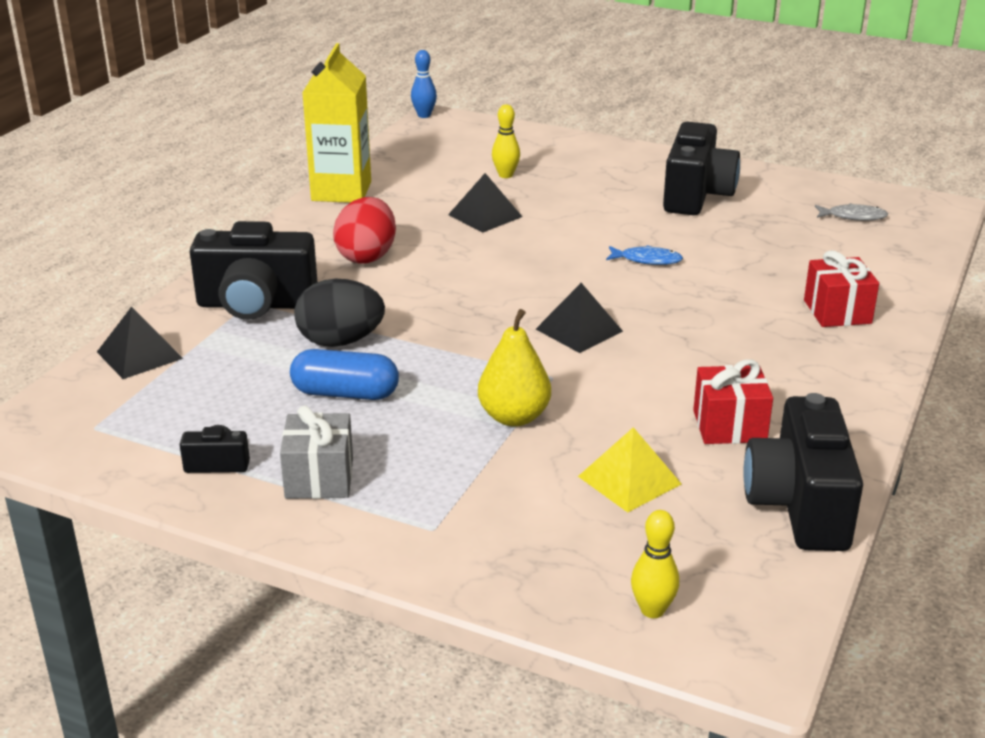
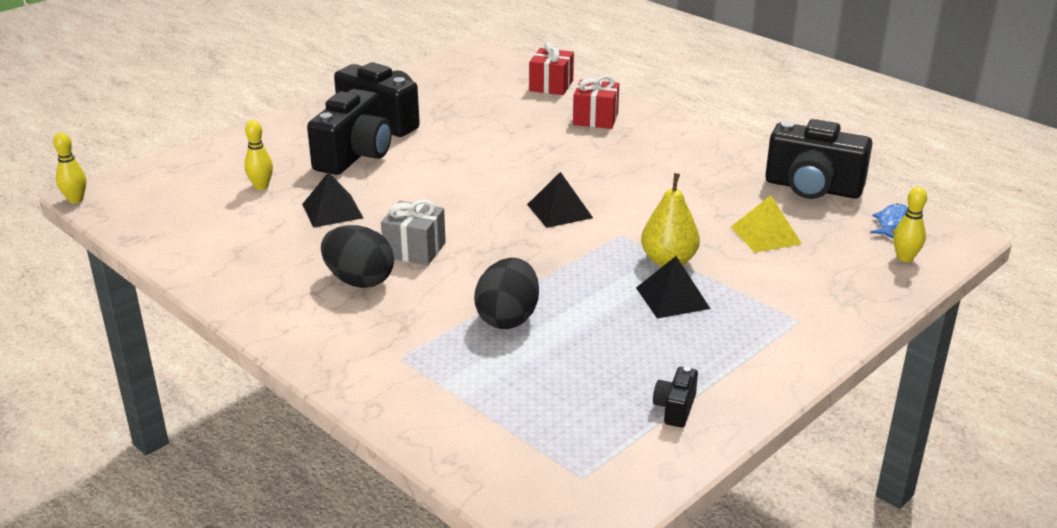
camera: 70 degrees left, 0 degrees up
(139, 355) = (459, 436): black pyramid -> black pyramid (672, 298)
(256, 305) = (407, 354): black camera -> black camera (354, 156)
(319, 478) = (716, 360): grey gift -> grey gift (414, 250)
(341, 191) = (205, 273): yellow carton -> none
(345, 393) = (596, 329): blue capsule -> none
(367, 256) = (359, 281): red egg -> black egg
(424, 115) = (76, 200): blue bowling pin -> yellow bowling pin
(647, 260) = (472, 162): blue fish -> blue fish (891, 222)
(729, 426) = (717, 187): red gift -> red gift (551, 86)
(853, 217) = (468, 79): grey fish -> none

